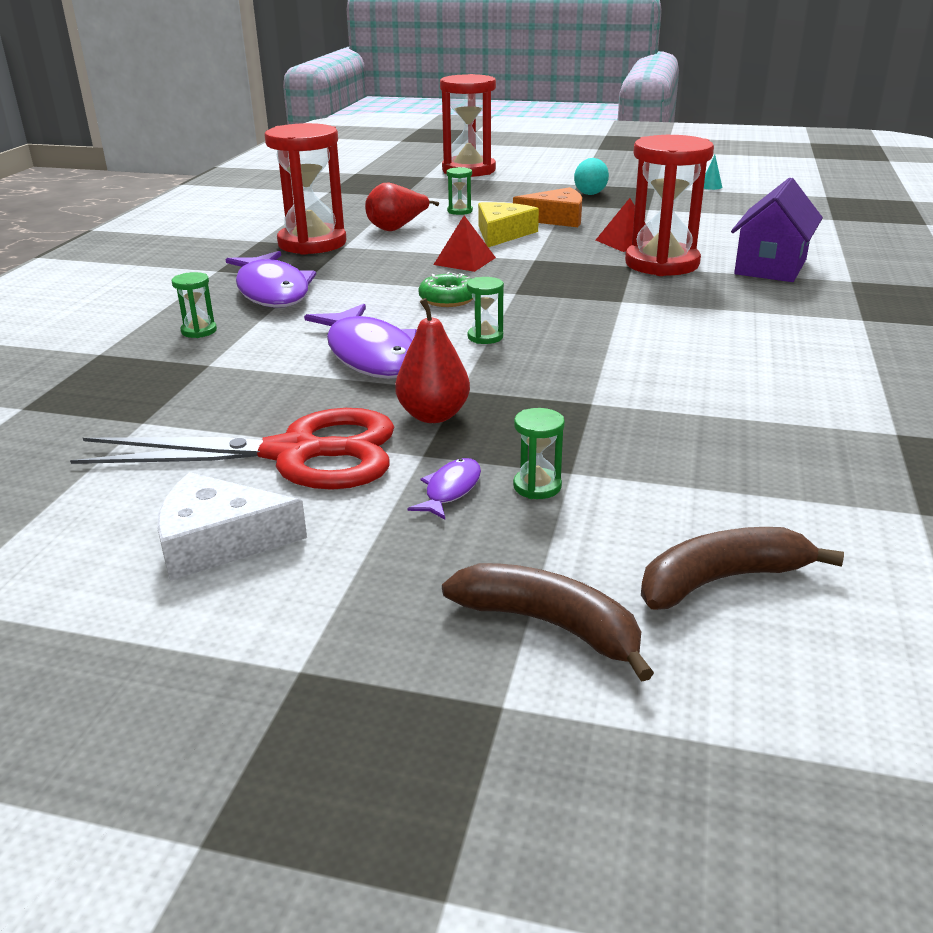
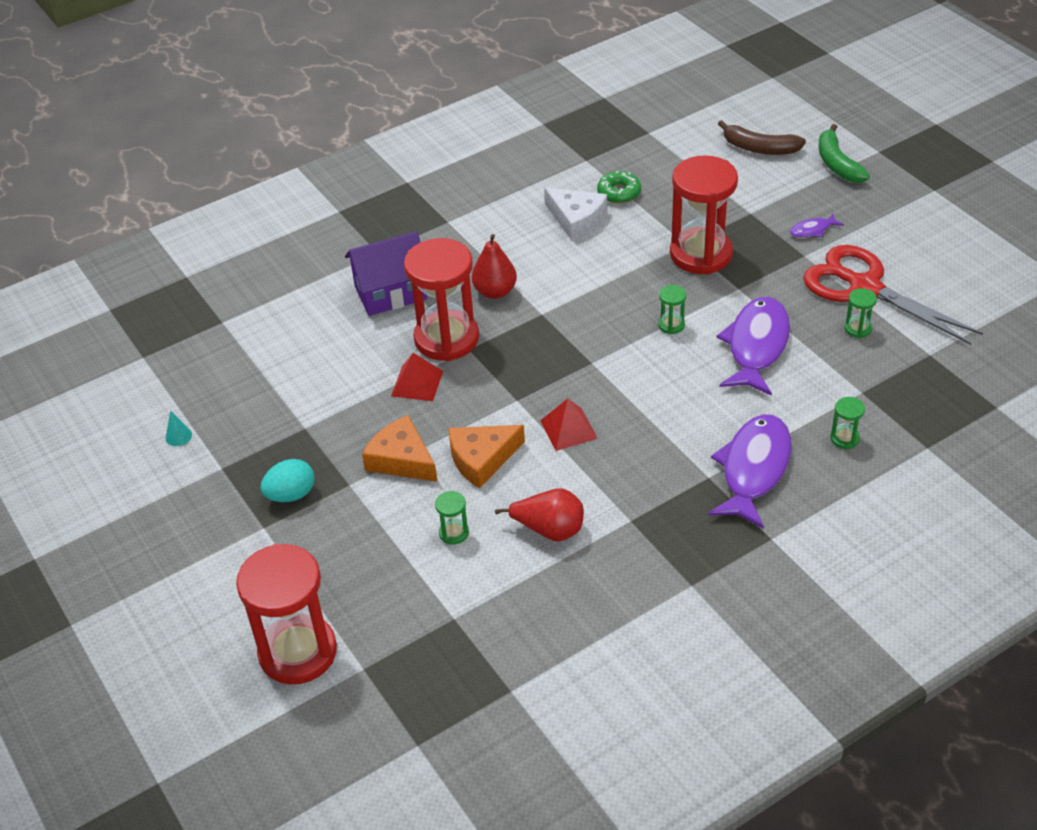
camera: 135 degrees left, 15 degrees up
(218, 541) = (932, 254): white cheese -> white cheese (576, 219)
(312, 243) = (651, 544): red hourglass -> red hourglass (701, 254)
(433, 415) = (773, 277): red pear -> red pear (495, 291)
(448, 299) = (643, 381): green donut -> green donut (619, 193)
(502, 234) = (482, 459): yellow cheese -> orange cheese
(537, 486) = (774, 213): green hourglass -> green hourglass (858, 329)
(549, 625) = (837, 164): brown banana -> green banana

